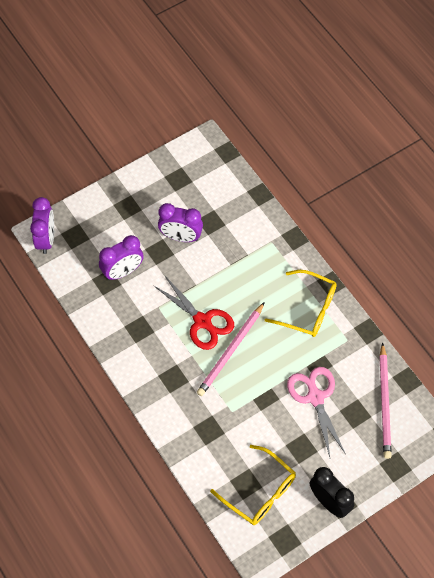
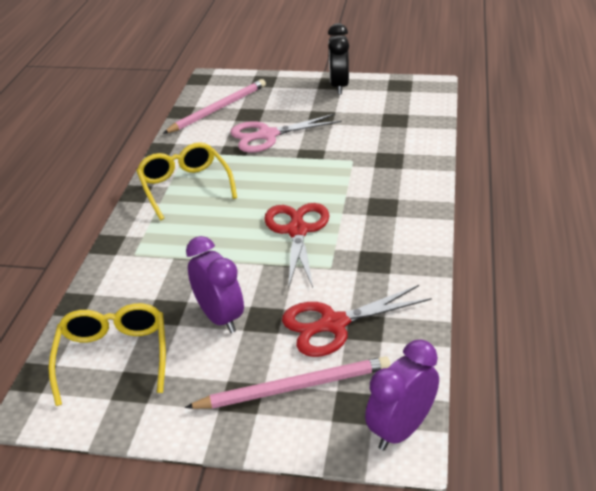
camera: 135 degrees left, 25 degrees down
(123, 271) = (333, 324): purple clock -> red scissors
(230, 351) = (299, 196): pink pencil -> pink pencil (294, 387)
(259, 491) = (388, 112): yellow glasses -> yellow glasses (113, 357)
(315, 397) = (267, 135): pink scissors -> pink scissors turned 45 degrees clockwise

